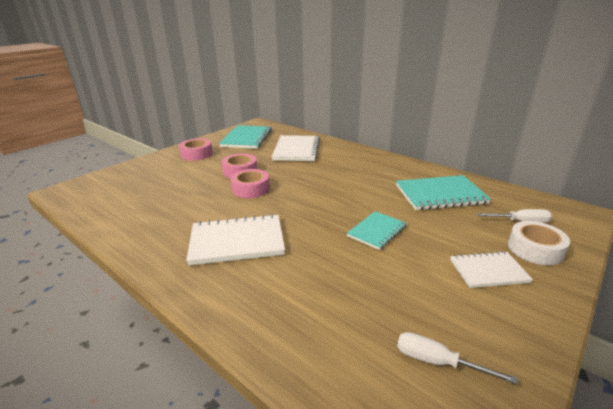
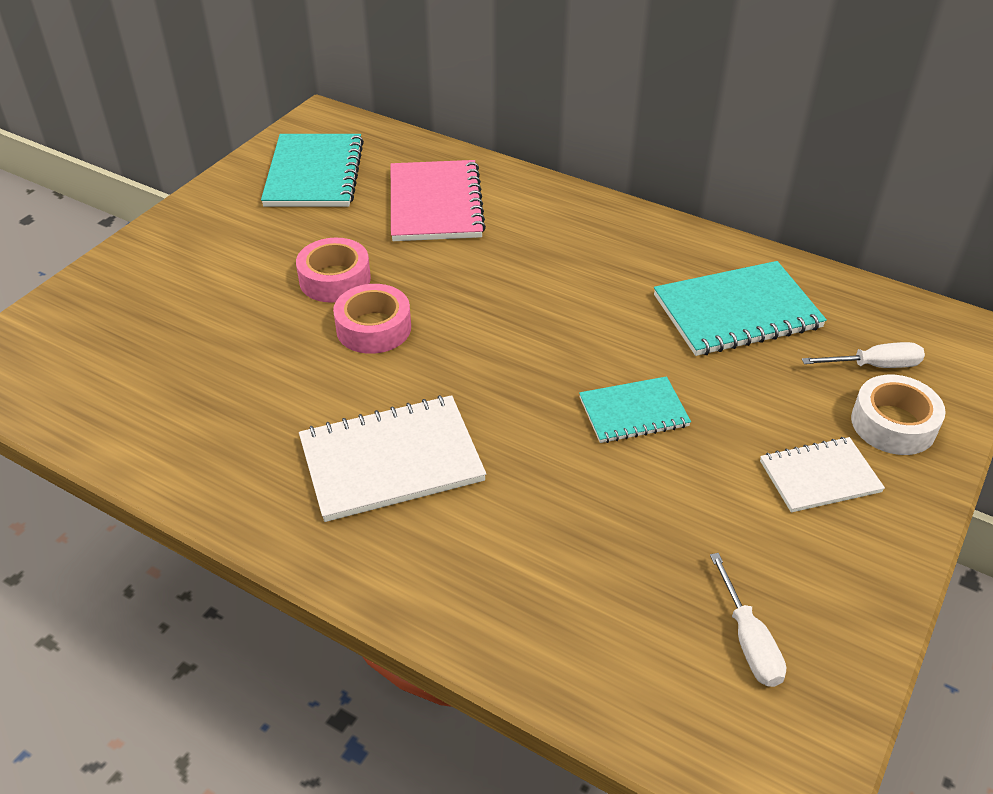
camera: 10 degrees left, 15 degrees up
(197, 154) = (220, 233): pink tape -> none
(296, 150) = (435, 204): white notebook -> pink notebook
(377, 231) = (633, 412): turquoise notebook -> turquoise notebook turned 45 degrees clockwise
(437, 362) = (748, 640): white screwdriver -> white screwdriver turned 120 degrees counterclockwise

